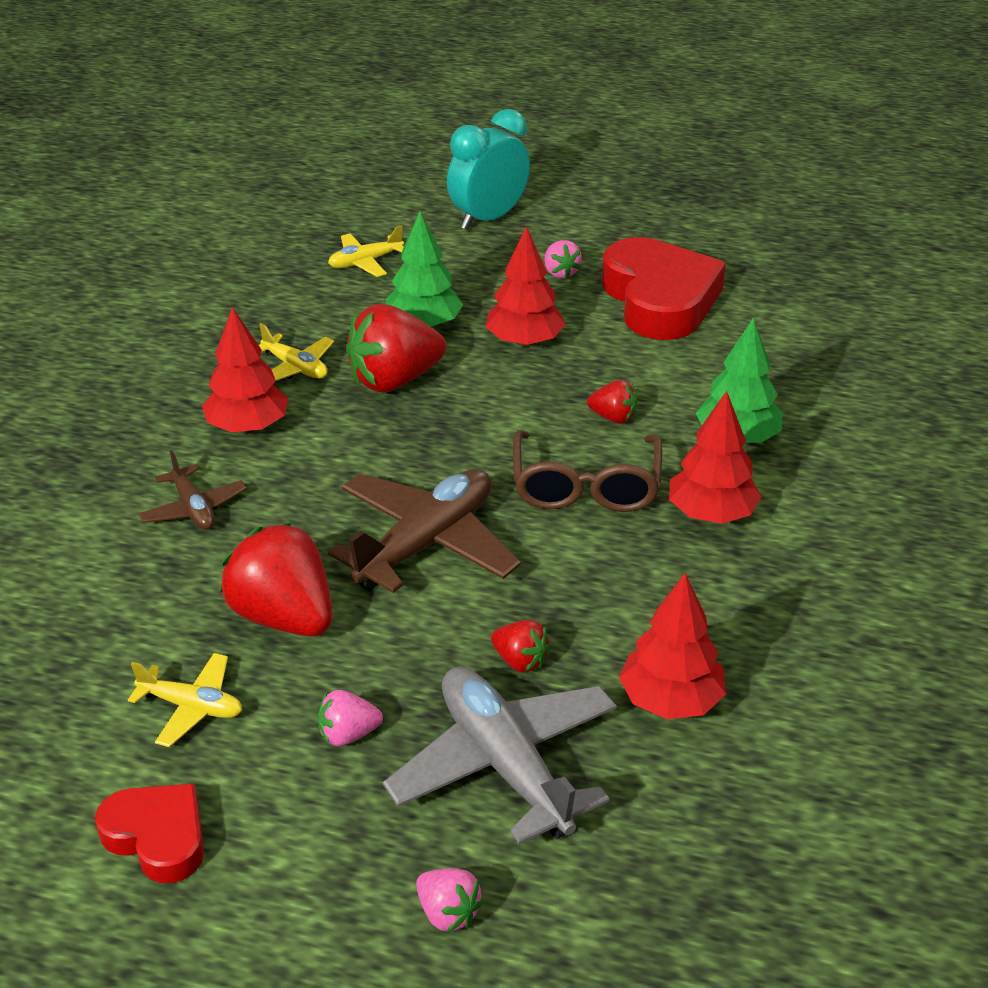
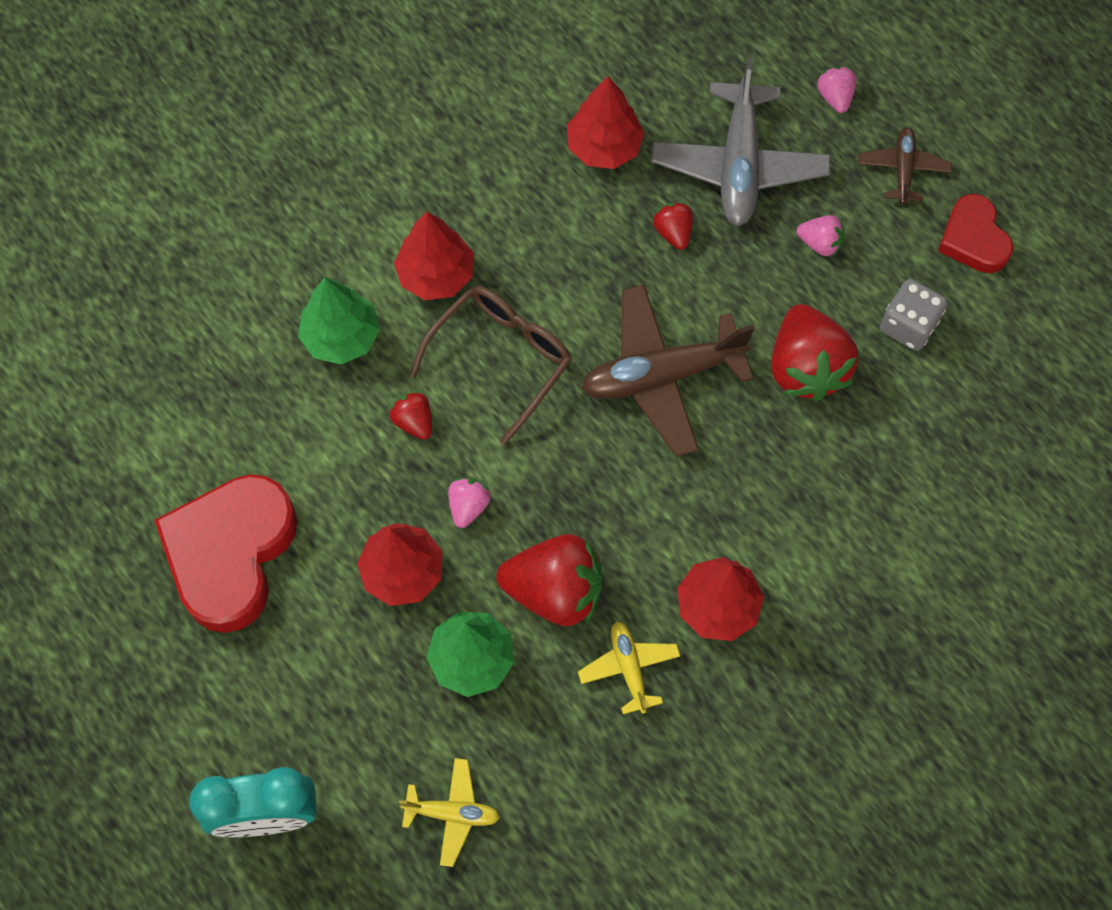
camera: 145 degrees left, 30 degrees up
(191, 707) = (908, 325): yellow plane -> grey dice
(193, 508) = (814, 526): brown plane -> brown plane (903, 169)
(560, 273) = (281, 660): pink strawberry -> pink strawberry (468, 506)

